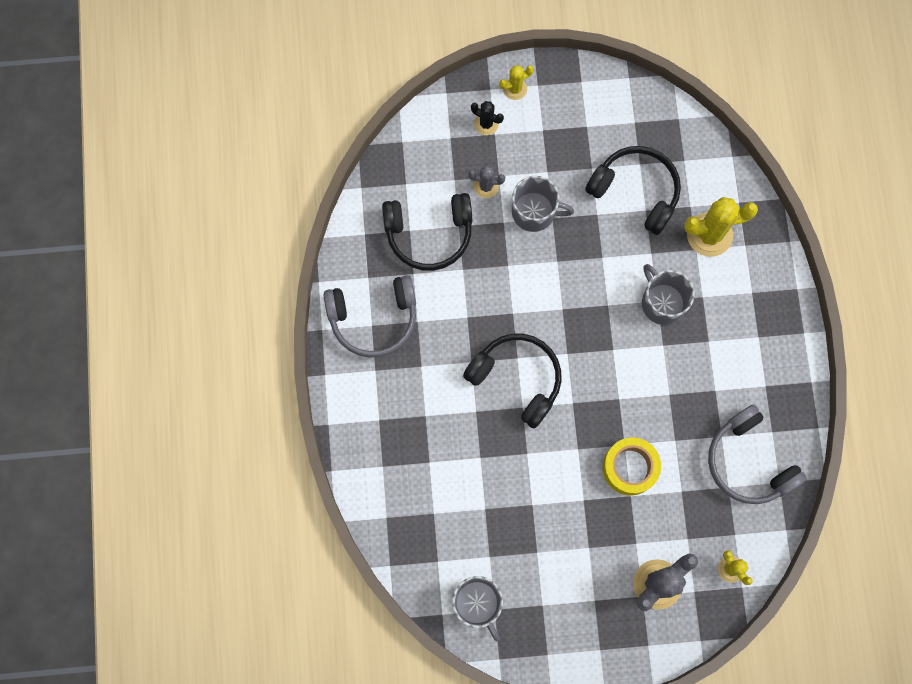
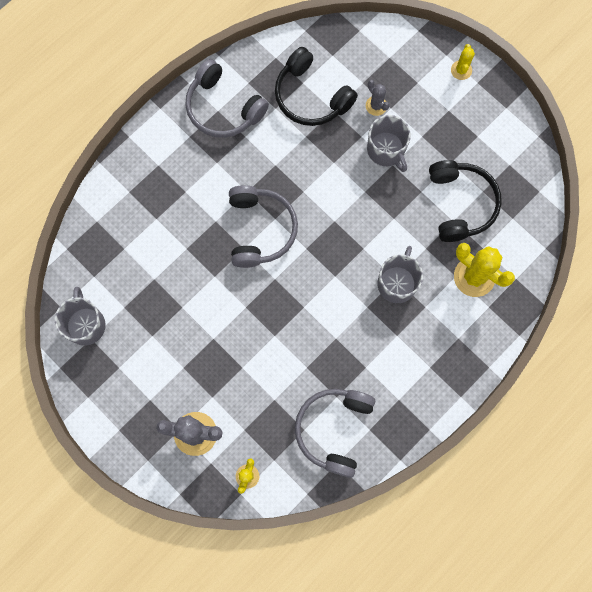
camera: 50 degrees right, 0 degrees up
(477, 604) = (85, 324): grey mug -> grey mug turned 150 degrees clockwise
(486, 124) = (420, 71): black cactus -> none
(515, 89) = (461, 70): yellow cactus -> yellow cactus turned 75 degrees clockwise
(517, 379) = (260, 230): black headphones -> grey headphones
(630, 467) = (261, 352): yellow tape -> none

